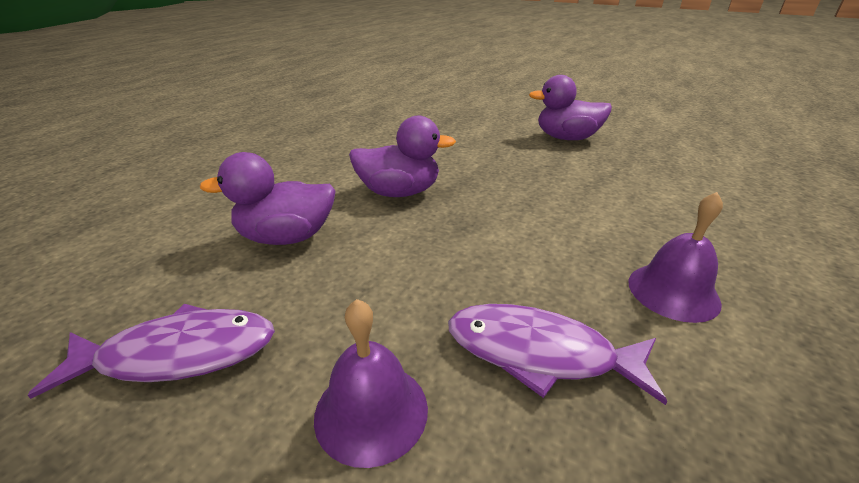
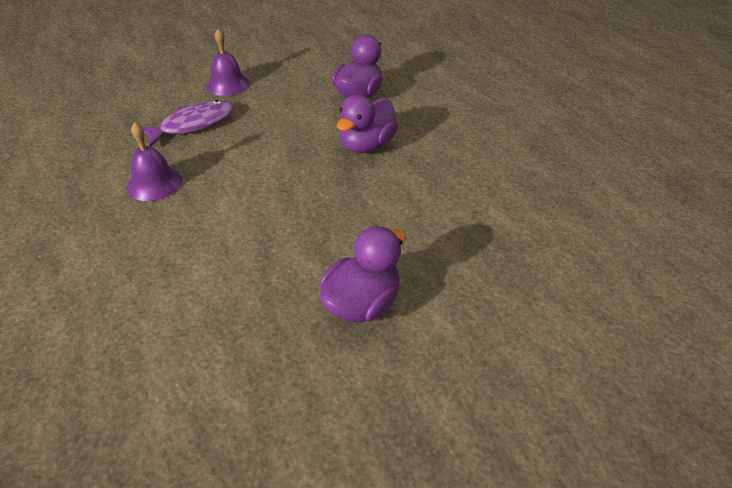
camera: 125 degrees right, 10 degrees up
(179, 354) = (304, 60): purple fish -> none

